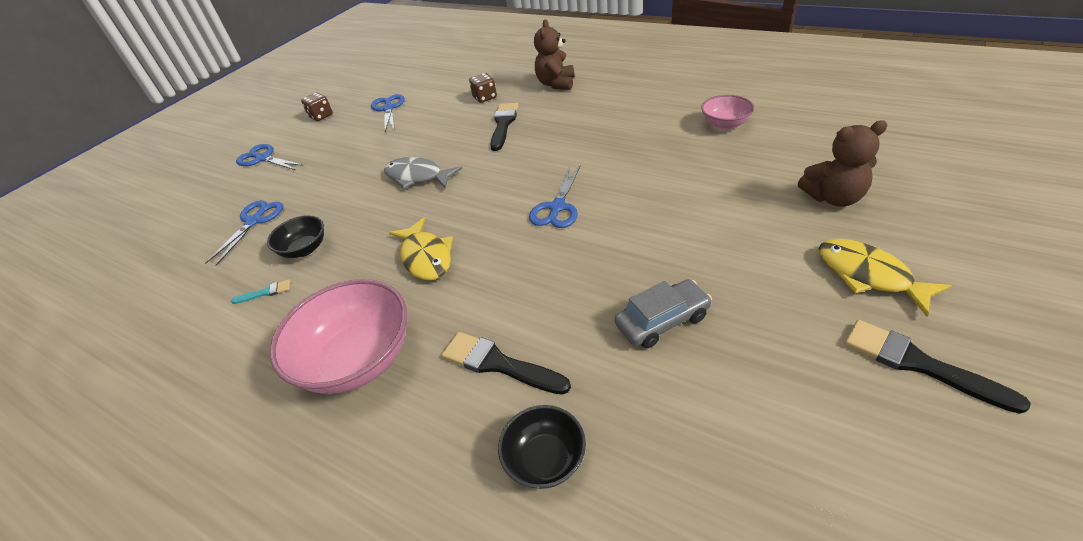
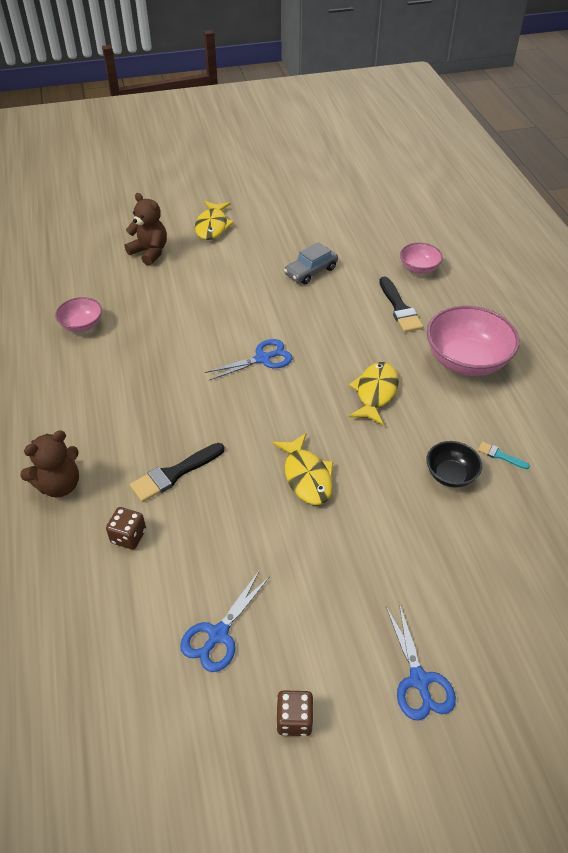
camera: 140 degrees left, 5 degrees up
(254, 221) = (477, 554): blue scissors -> none
(417, 177) = (306, 476): grey fish -> yellow fish
(545, 459) = (419, 268): black bowl -> pink bowl
(662, 321) = (311, 271): grey car -> grey car turned 60 degrees counterclockwise
(918, 364) = (259, 204): black brush -> none

